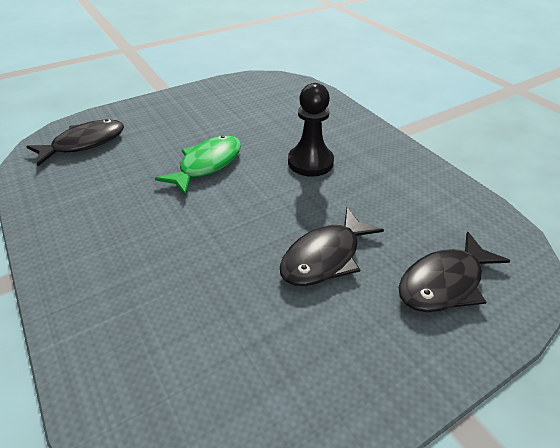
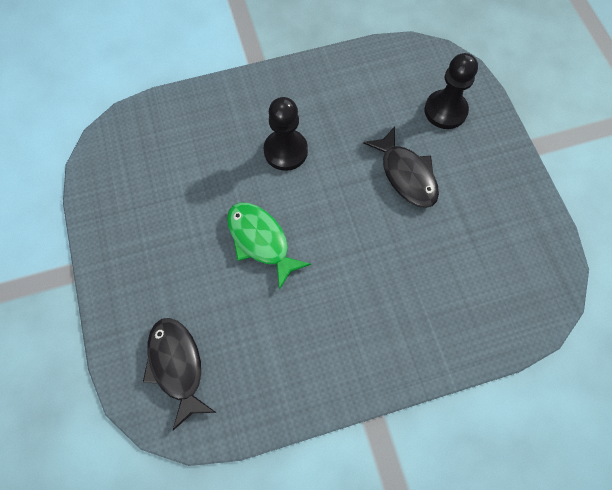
camera: 75 degrees left, 25 degrees up
(444, 283) = (445, 111): black fish -> black pawn

